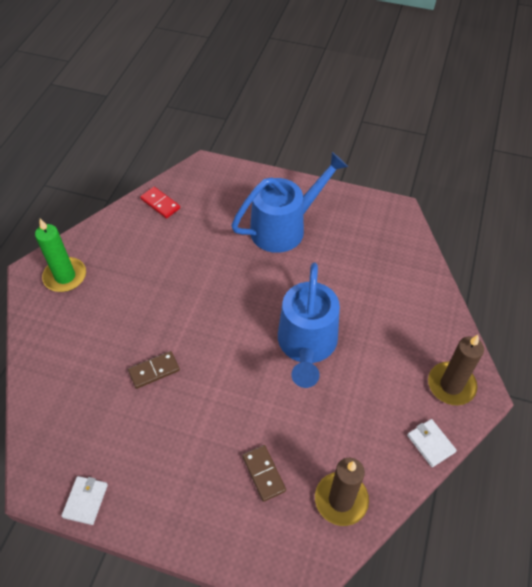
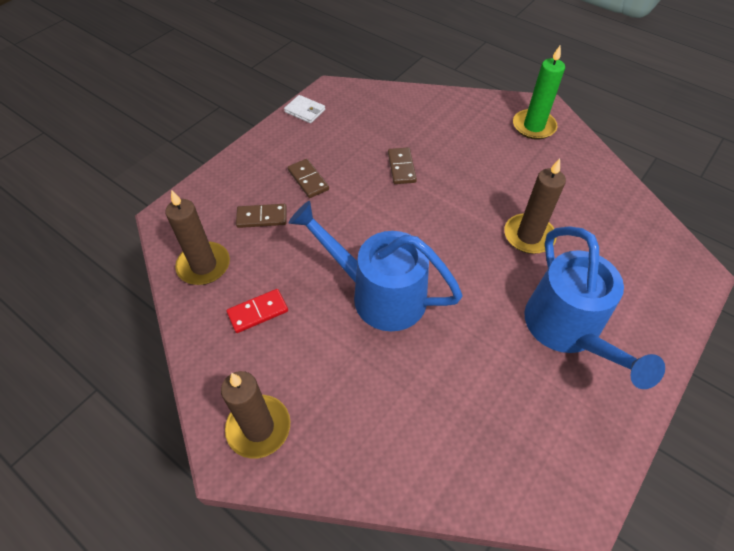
camera: 110 degrees right, 0 degrees up
(160, 204) = (628, 214): red domino -> red domino (258, 312)
(198, 450) = (308, 180): none -> brown domino
(206, 260) = (528, 236): none -> brown candle
(430, 443) = (206, 368): white wallet -> none

